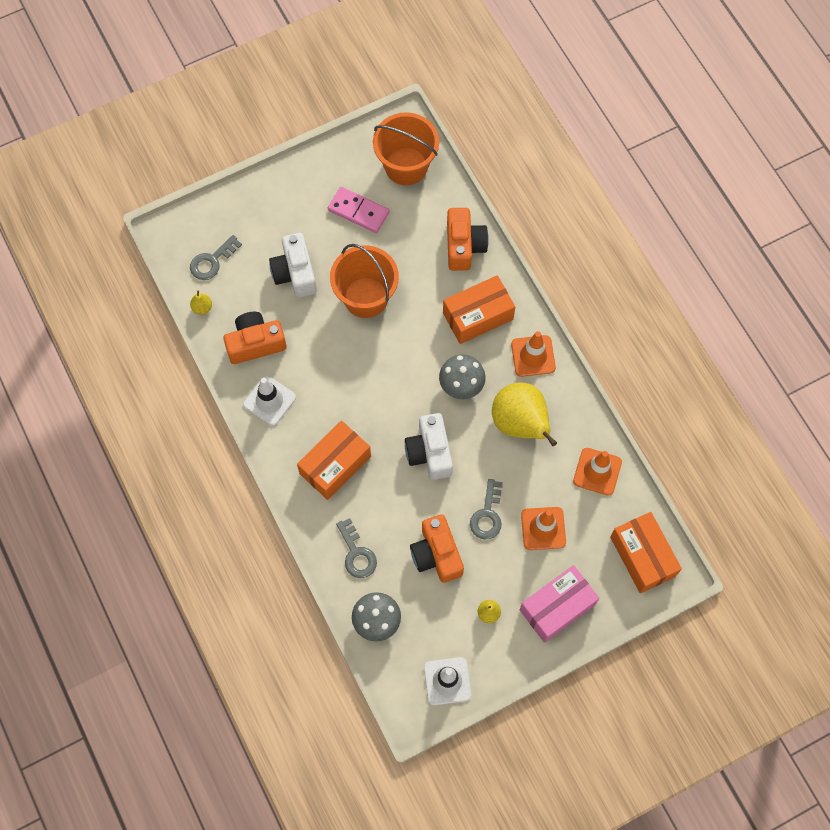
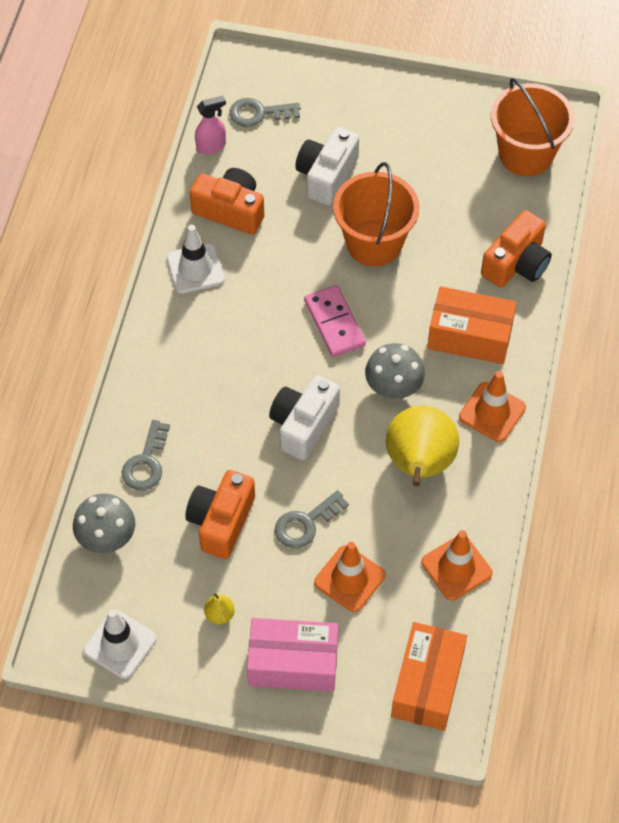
camera: 40 degrees right, 10 degrees down
(202, 308) = (211, 146): yellow pear -> pink spray bottle
(335, 465) = (202, 369): orange box -> none
(358, 211) = (439, 163): pink domino -> pink domino (334, 323)

